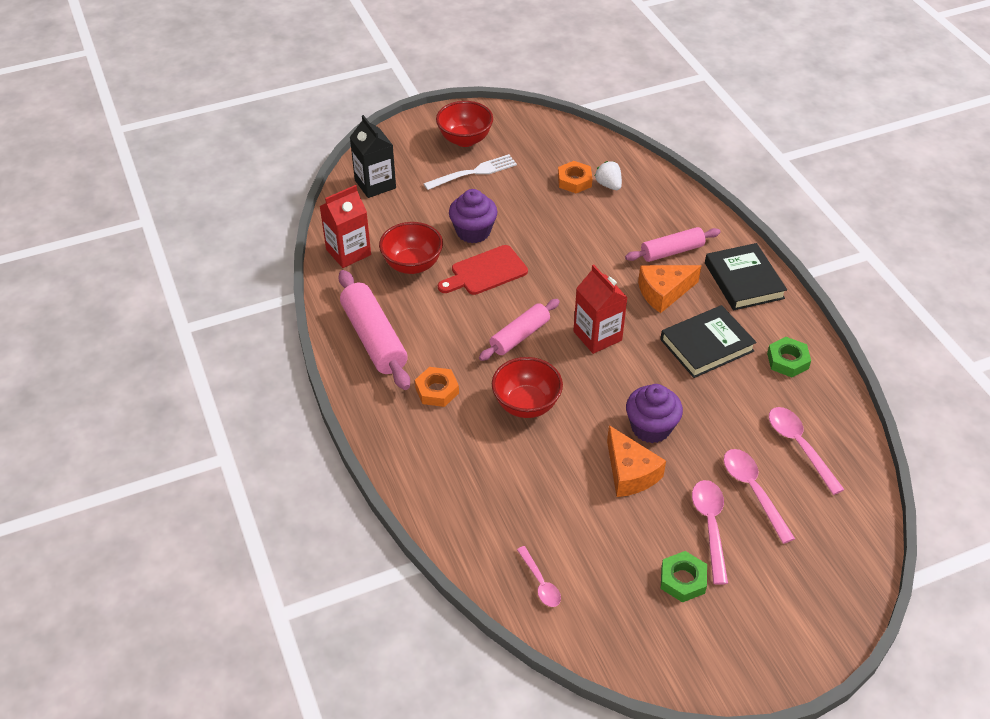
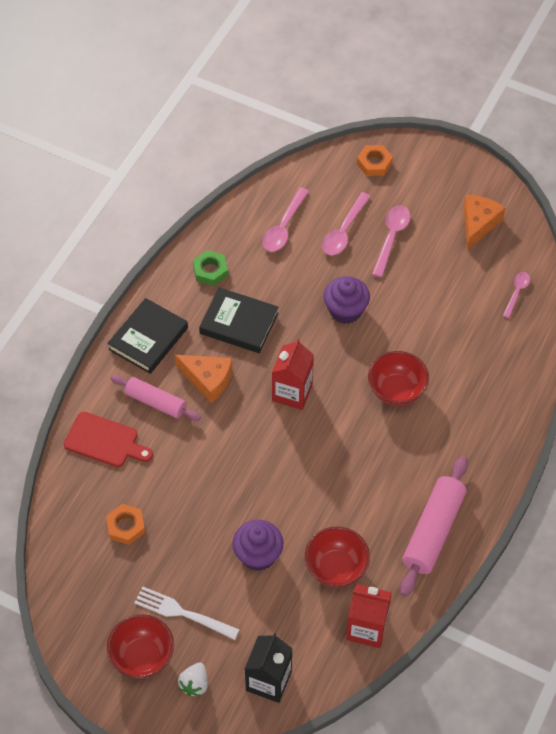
camera: 130 degrees left, 10 degrees up
(437, 390) = (438, 452): orange nut -> orange nut (374, 163)
(485, 272) = (295, 511): red cutting board -> red cutting board (105, 441)
(519, 336) = (339, 440): pink rolling pin -> none
(608, 185) = (109, 497): white strawberry -> white strawberry (194, 684)
(630, 473) = (393, 299): orange cheese -> orange cheese (478, 224)
(683, 580) = (443, 229): green nut -> none
(710, 525) = (391, 237): pink spoon -> pink spoon turned 150 degrees clockwise

